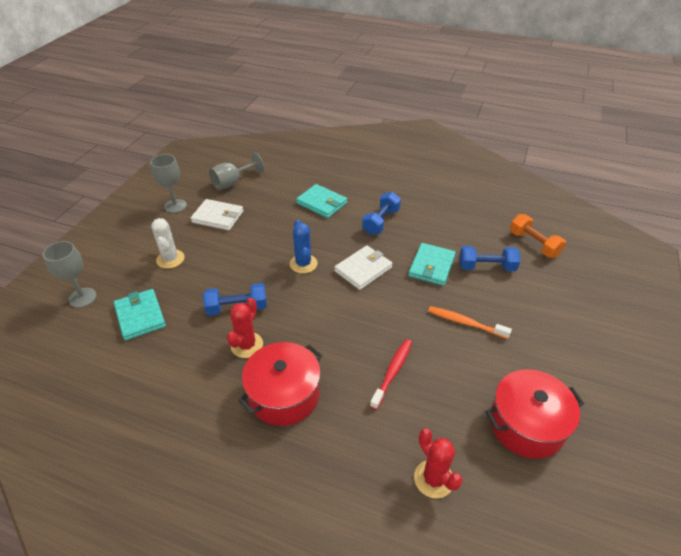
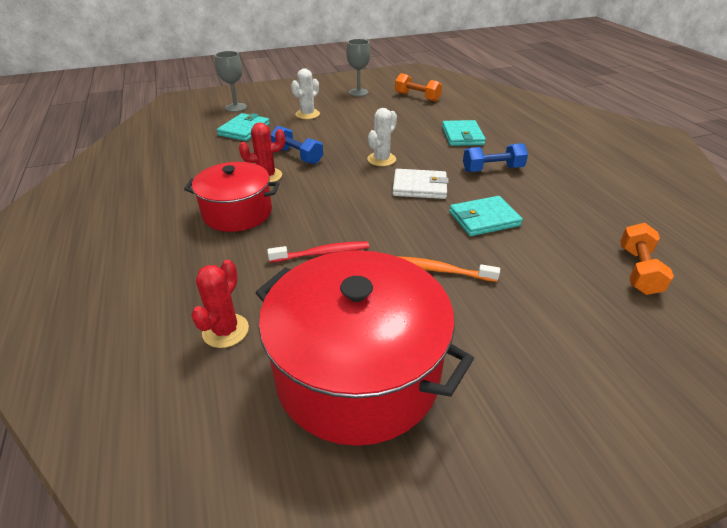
camera: 50 degrees right, 5 degrees down
(218, 217) = (373, 109): white wallet -> none
(232, 182) = (417, 97): grey goblet -> orange dumbbell
(303, 264) = (381, 159): blue cactus -> white cactus
(465, 323) = (441, 270): orange toothbrush -> orange toothbrush turned 60 degrees counterclockwise
(486, 267) = (541, 252): blue dumbbell -> none
(526, 425) = (357, 372): red pot -> red pot, size x1.62

